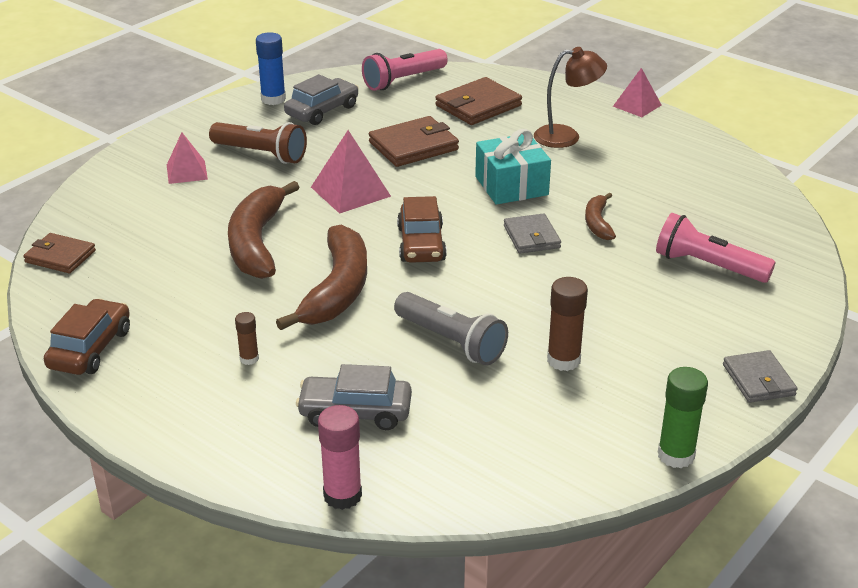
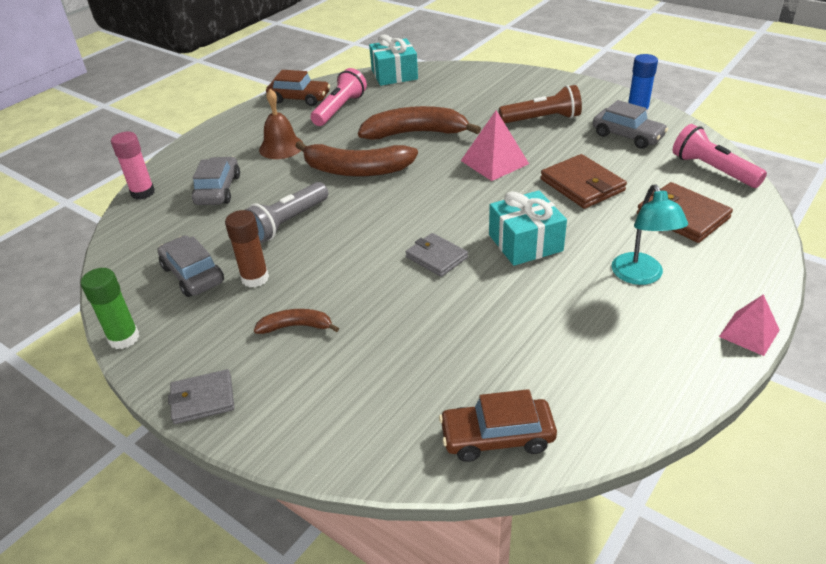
camera: 90 degrees right, 5 degrees up
(60, 256) = (394, 74): brown wallet -> turquoise gift
(187, 172) = (506, 96): pink pyramid -> none
(249, 359) = (281, 147): brown glue stick -> brown bell
(261, 154) = (542, 119): brown flashlight -> brown flashlight turned 120 degrees counterclockwise
(421, 244) = (419, 201): brown car -> brown car (497, 437)
(531, 237) = (436, 257): grey wallet -> grey wallet turned 60 degrees clockwise
(555, 413) = (192, 275): none -> grey car
(566, 136) = (641, 276): brown lamp -> turquoise lamp
(597, 223) = (466, 298): brown banana -> brown banana (296, 326)
(708, 266) = (393, 376): pink flashlight -> pink flashlight (339, 109)

